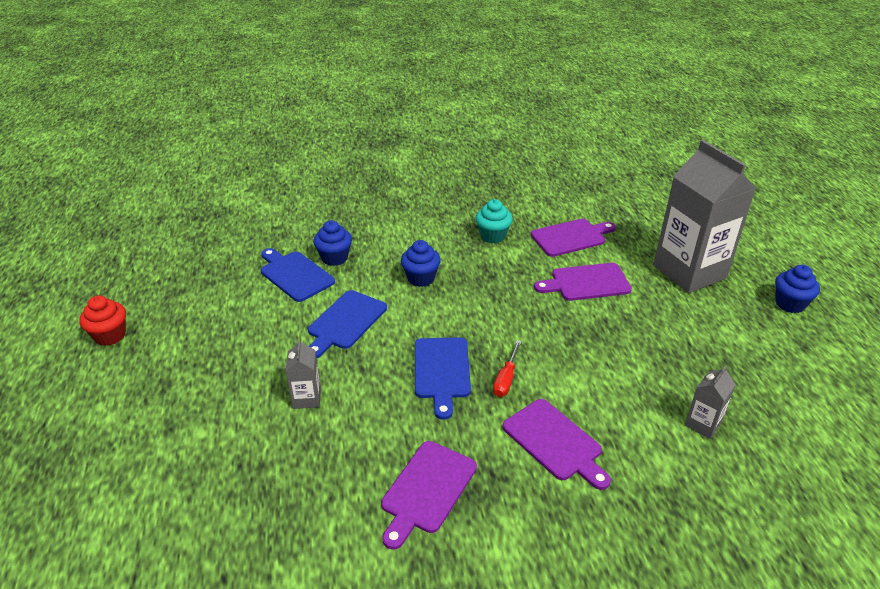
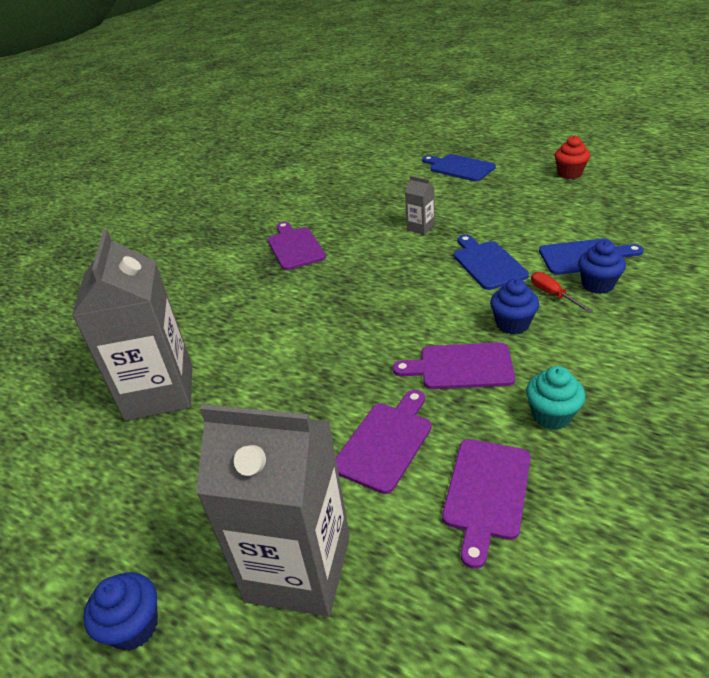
camera: 135 degrees right, 0 degrees up
(441, 371) = (377, 288): blue cutting board -> blue cutting board (459, 167)
(506, 379) = (332, 315): red screwdriver -> red screwdriver (553, 295)
(555, 442) = (254, 309): purple cutting board -> purple cutting board (460, 367)
(703, 424) = (160, 392): grey carton -> grey carton, size x2.36

